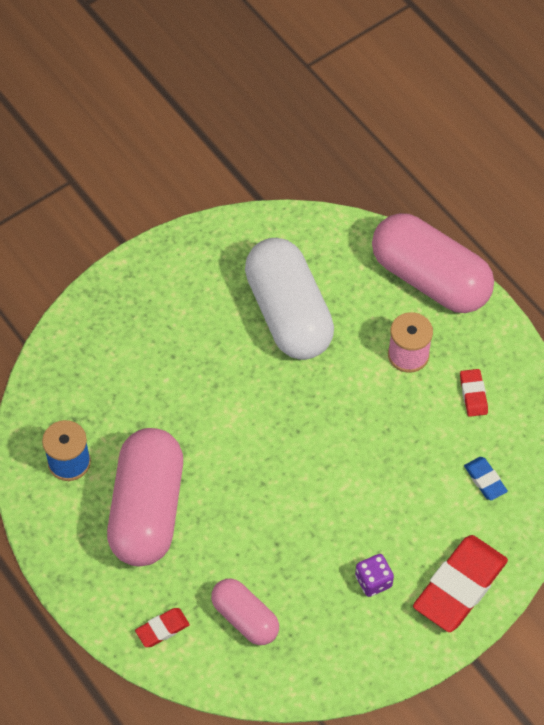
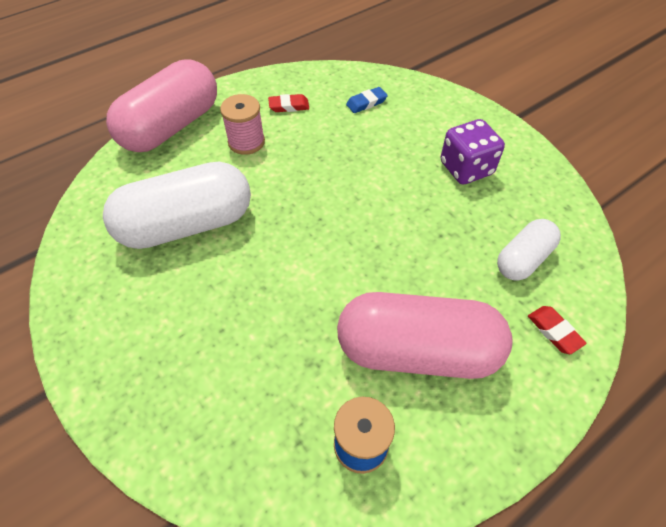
camera: 90 degrees left, 5 degrees down
(245, 618) = (523, 259): pink capsule -> white capsule
(373, 581) = (466, 168): purple dice -> purple dice, size x1.66
(460, 586) = (460, 119): red eraser -> none

